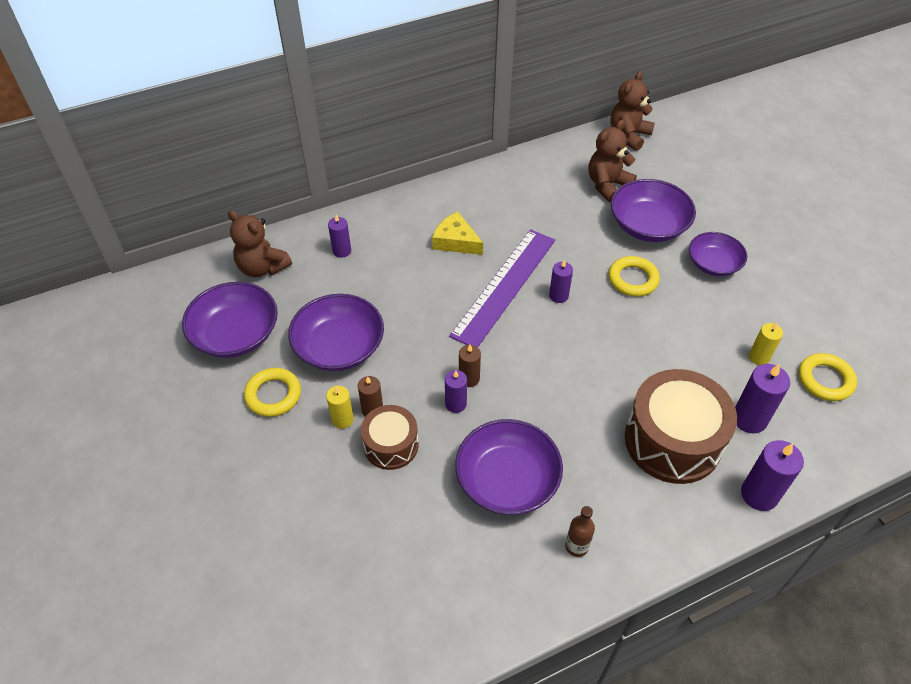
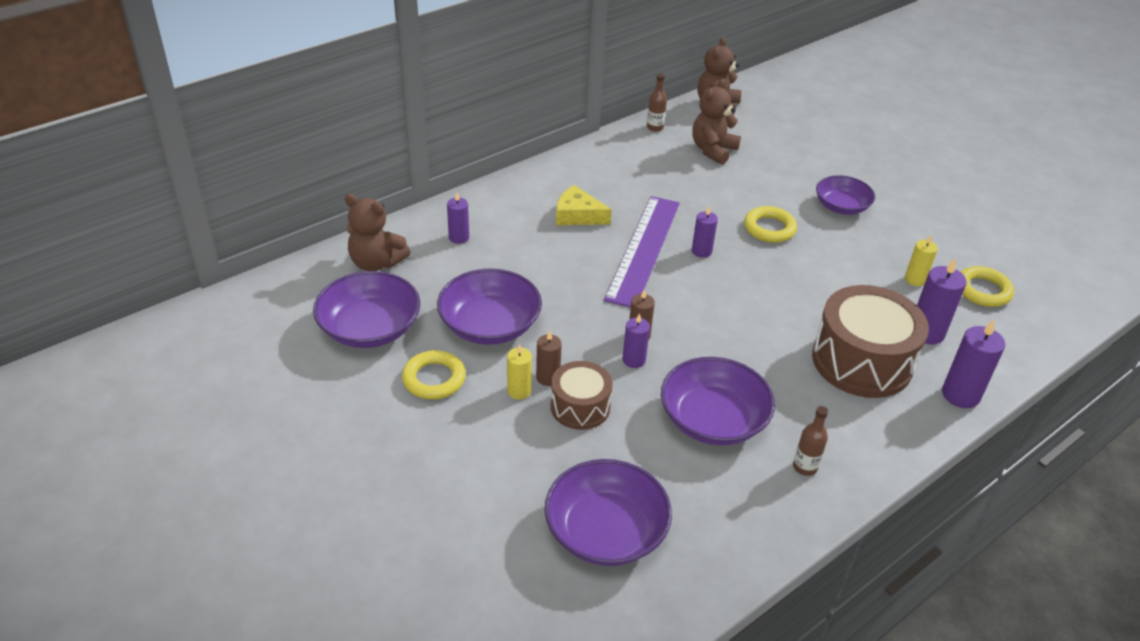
camera: 15 degrees left, 10 degrees down
(560, 153) = (655, 127): none -> brown bottle
(648, 225) = (766, 181): purple bowl -> purple bowl (606, 531)

